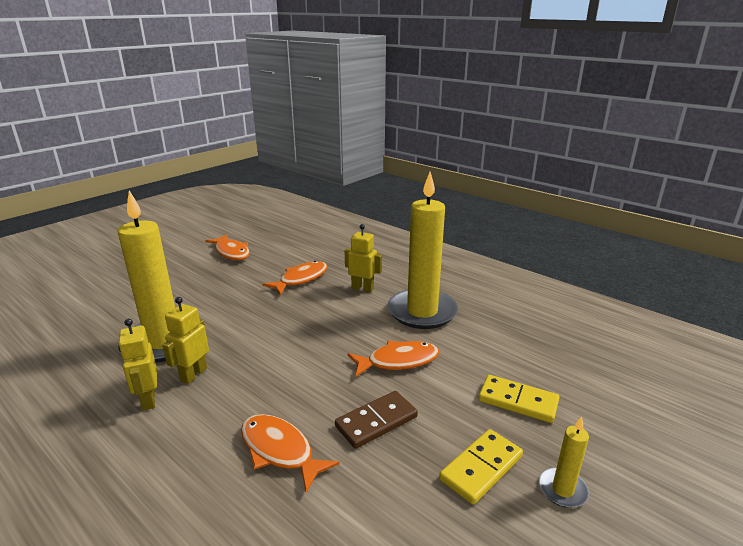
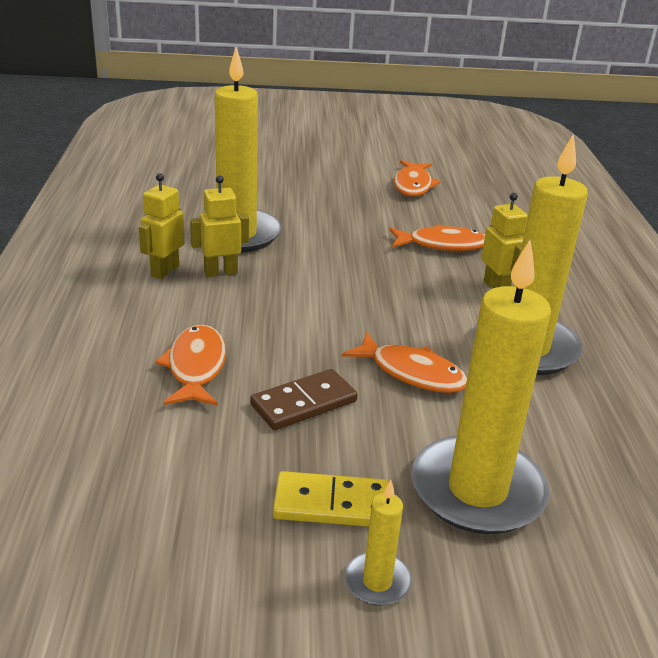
camera: 45 degrees right, 5 degrees up
(376, 421) = (303, 403): brown domino -> brown domino turned 45 degrees counterclockwise
(518, 401) = (477, 490): yellow domino -> yellow candle

